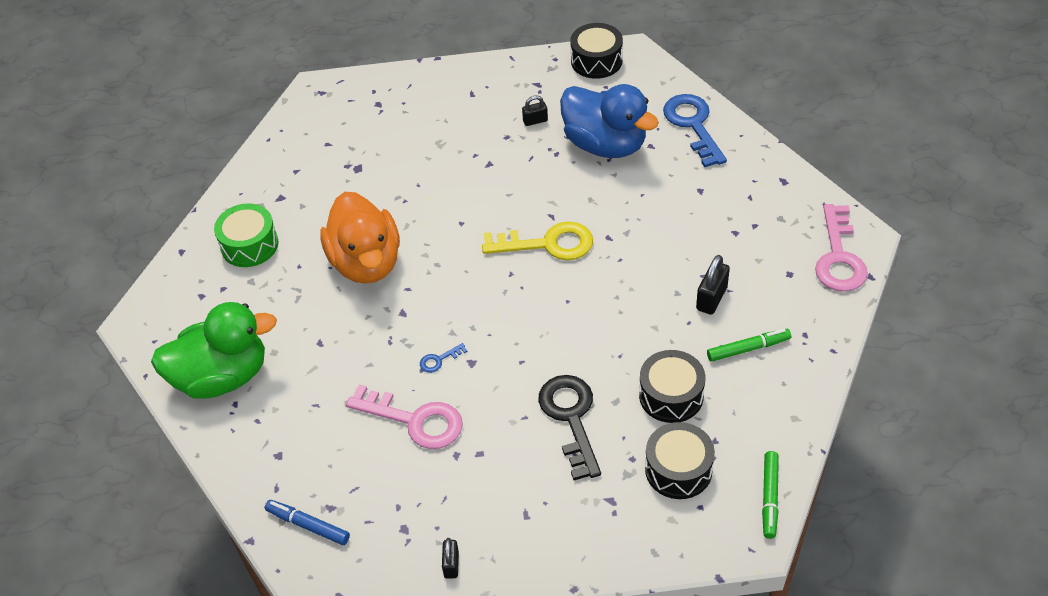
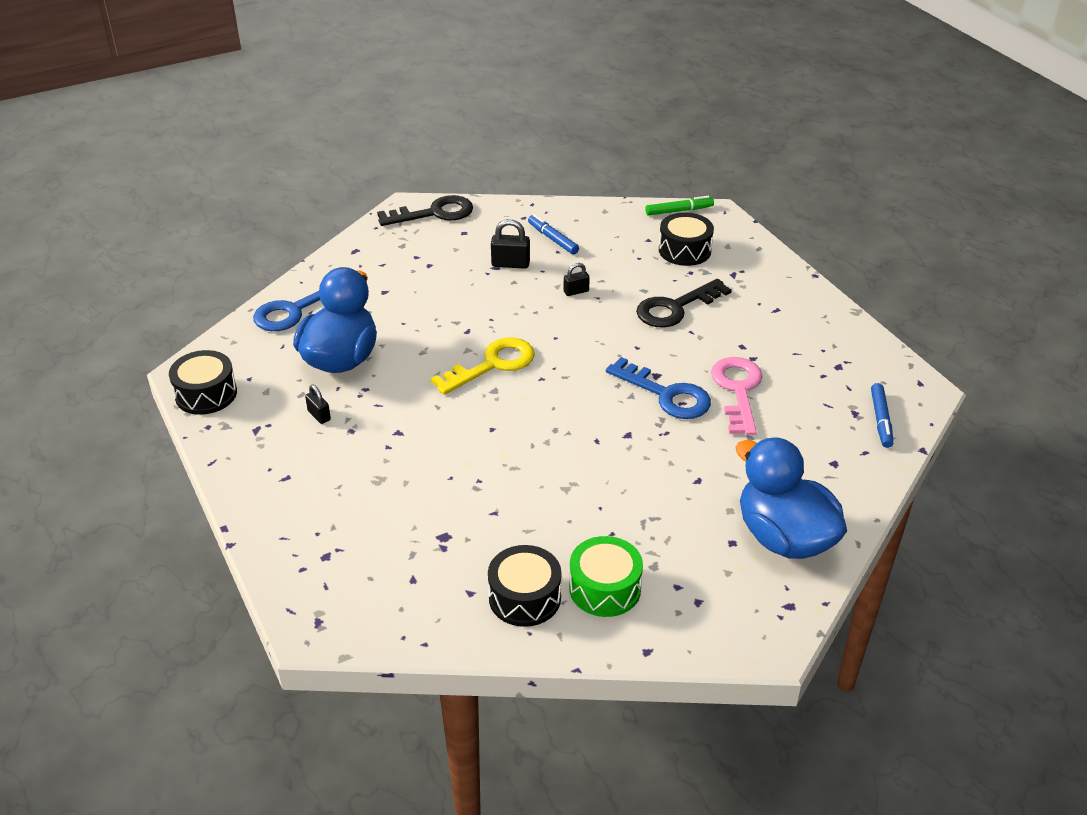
camera: 115 degrees left, 10 degrees down
(222, 377) = (784, 538): green duck -> blue duck
(366, 262) = (579, 481): orange duck -> none
(439, 360) = (666, 395): blue key -> blue key, size x2.35
(451, 565) = (846, 334): black padlock -> black padlock (576, 291)
(548, 244) = (493, 364): yellow key -> yellow key turned 75 degrees clockwise
(671, 395) = (621, 265): black drum -> black drum (524, 598)
(748, 349) = (553, 239): green marker -> blue marker
(839, 257) = (434, 213): pink key -> black key

